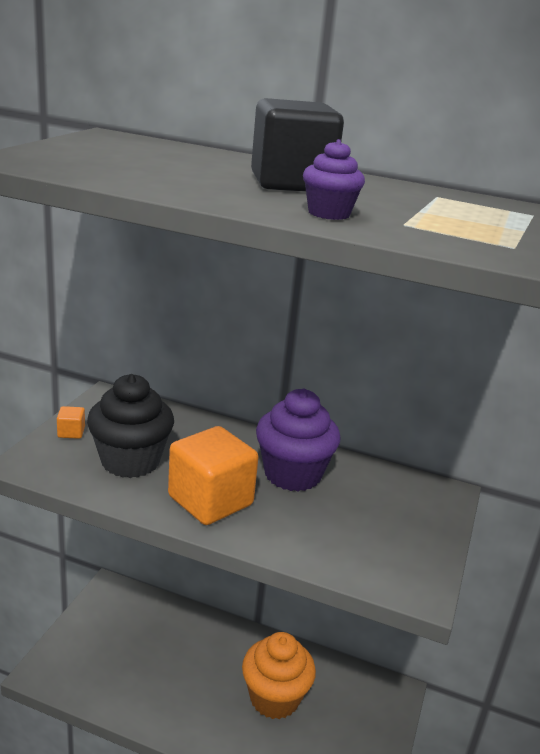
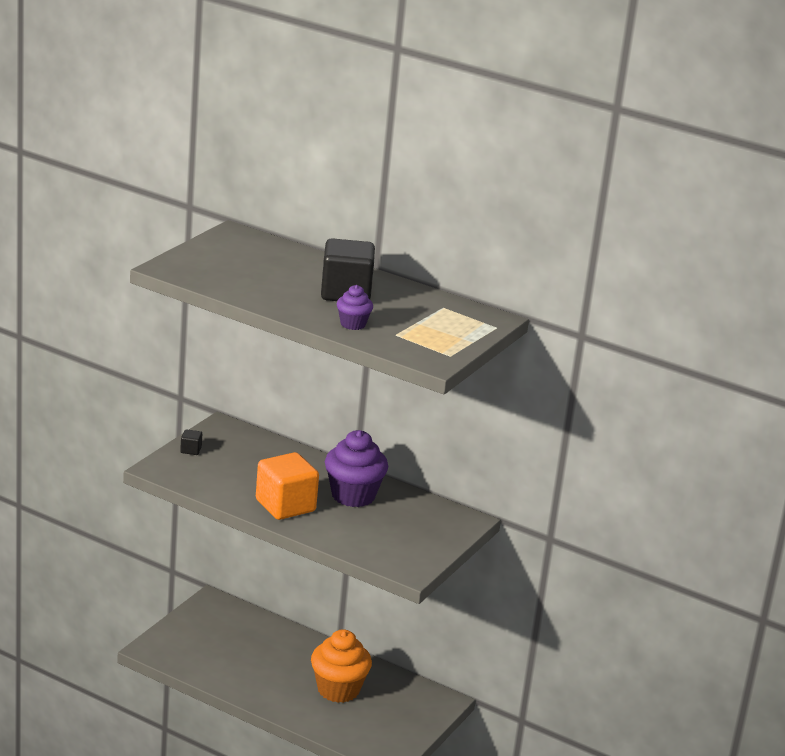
camera: 10 degrees right, 0 degrees up
(71, 432) = (191, 450): orange cube -> black cube
(130, 461) = (232, 475): black cupcake -> none

